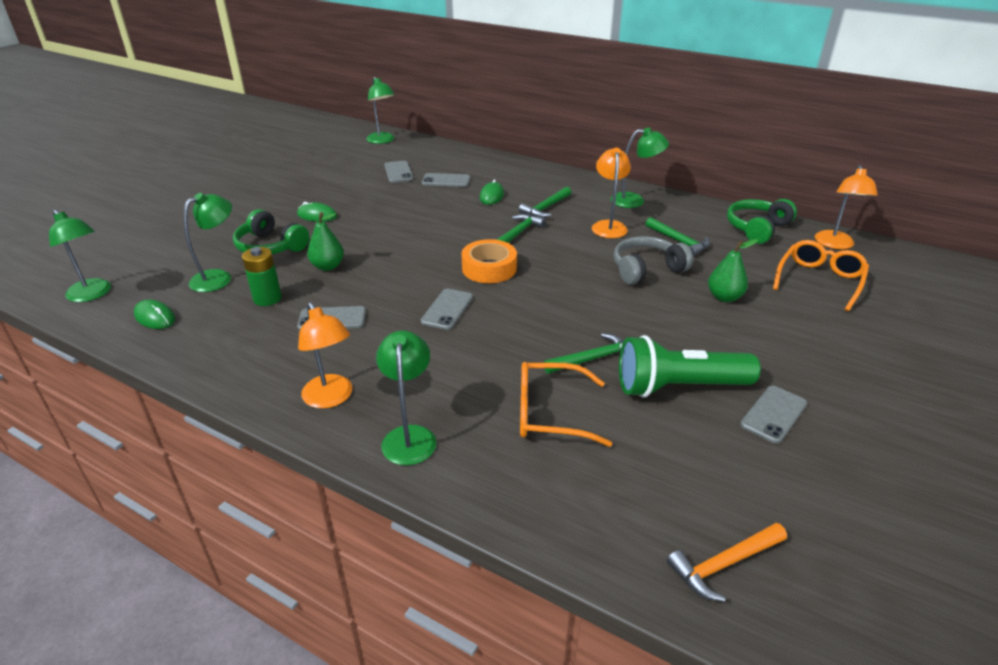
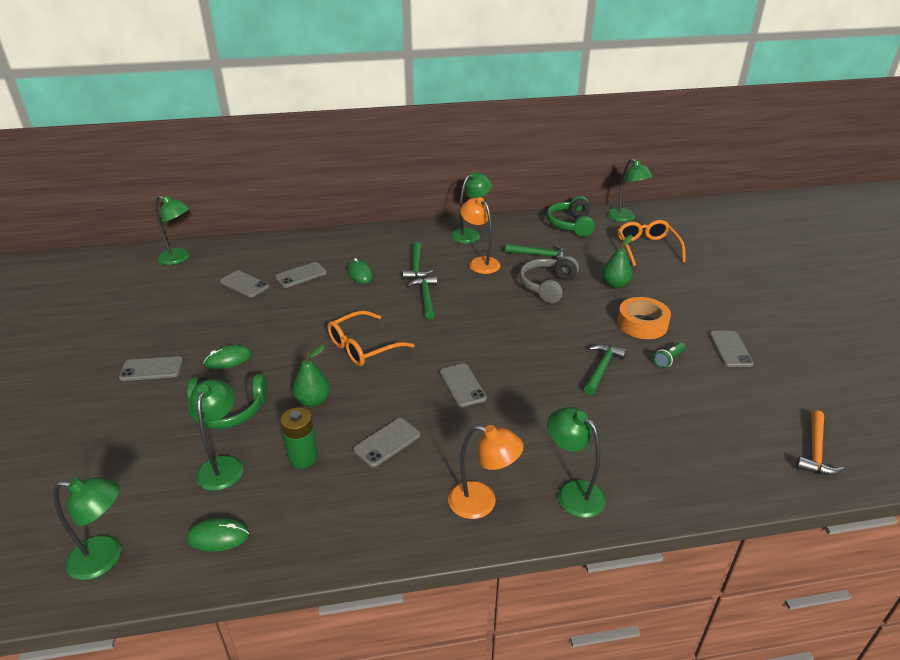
camera: 40 degrees left, 0 degrees up
(267, 201) = (151, 369): none -> grey phone
(489, 268) = (445, 336): orange tape -> orange tape (642, 324)
(550, 413) = (628, 420): orange glasses -> orange glasses (363, 347)
(679, 387) = (668, 359): green flashlight -> green flashlight, size x0.40
(835, 244) = (625, 218): orange lamp -> green lamp

